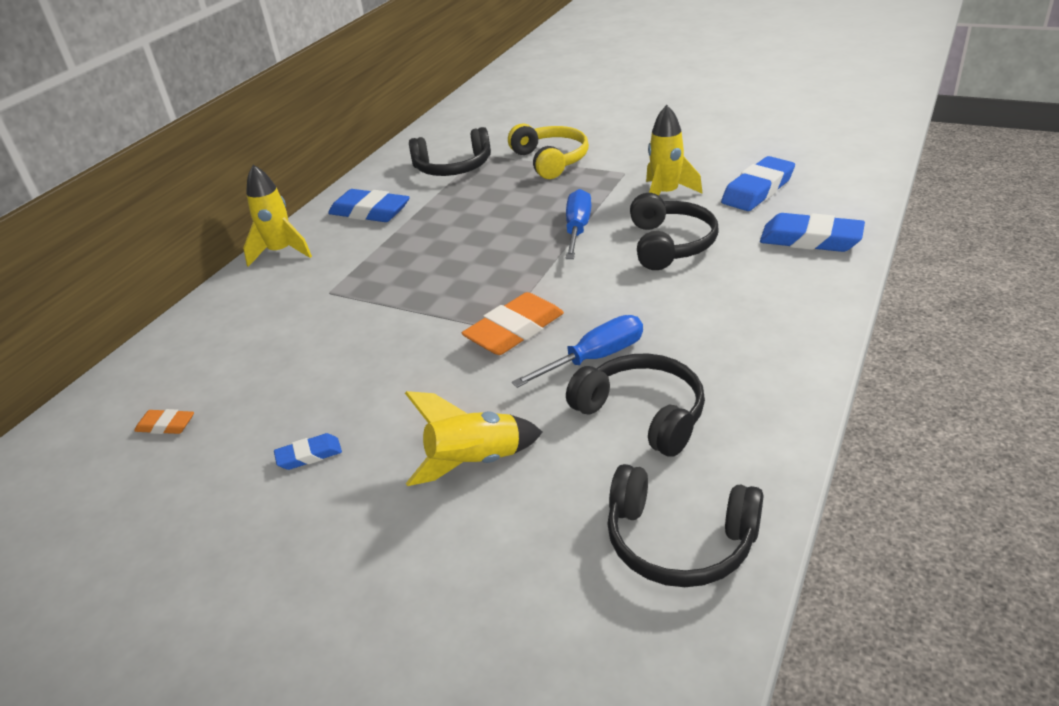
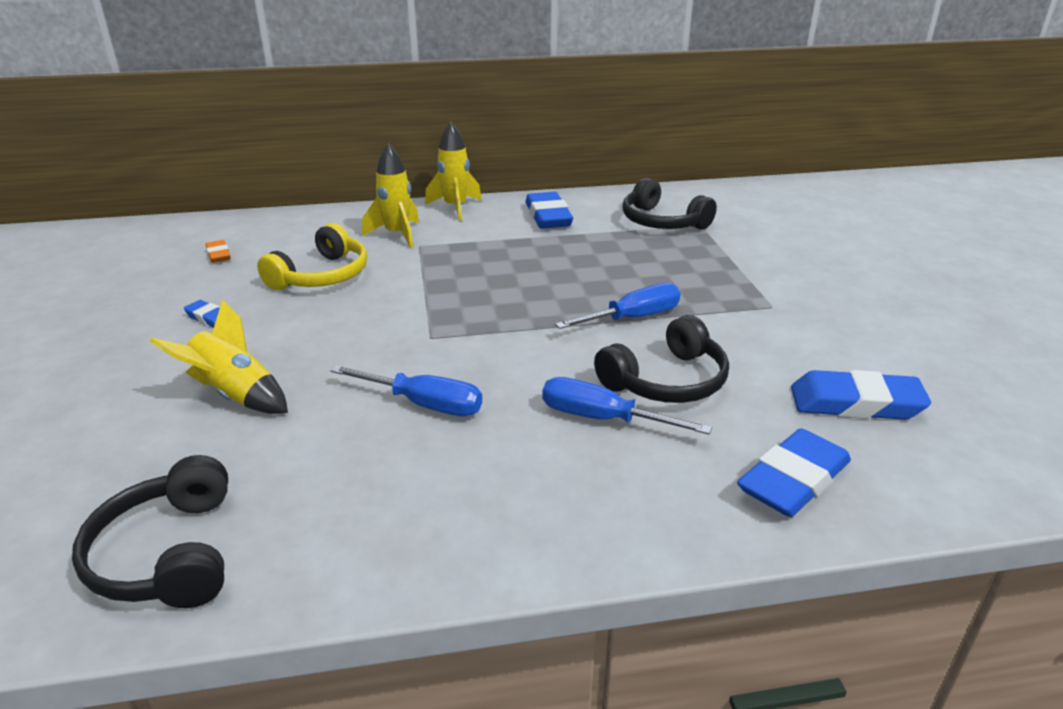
camera: 50 degrees right, 5 degrees down
(514, 330) = (434, 346): orange eraser -> none
(550, 160) = (738, 260): yellow headphones -> yellow headphones (322, 276)
(642, 414) = (353, 464): black headphones -> none
(666, 194) = (762, 345): yellow rocket -> yellow rocket (397, 235)
(689, 284) = (603, 419): none -> blue screwdriver
(810, 239) = (793, 480): blue eraser -> blue eraser turned 60 degrees clockwise

